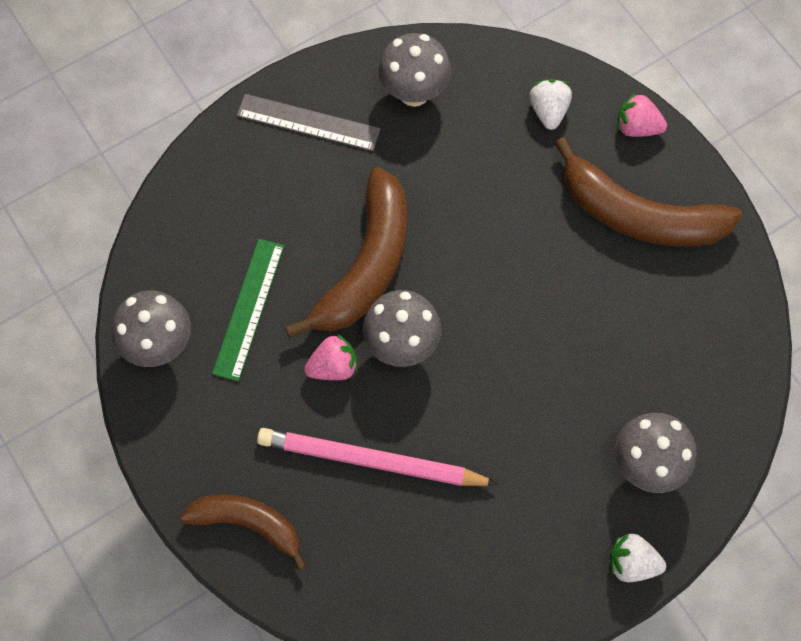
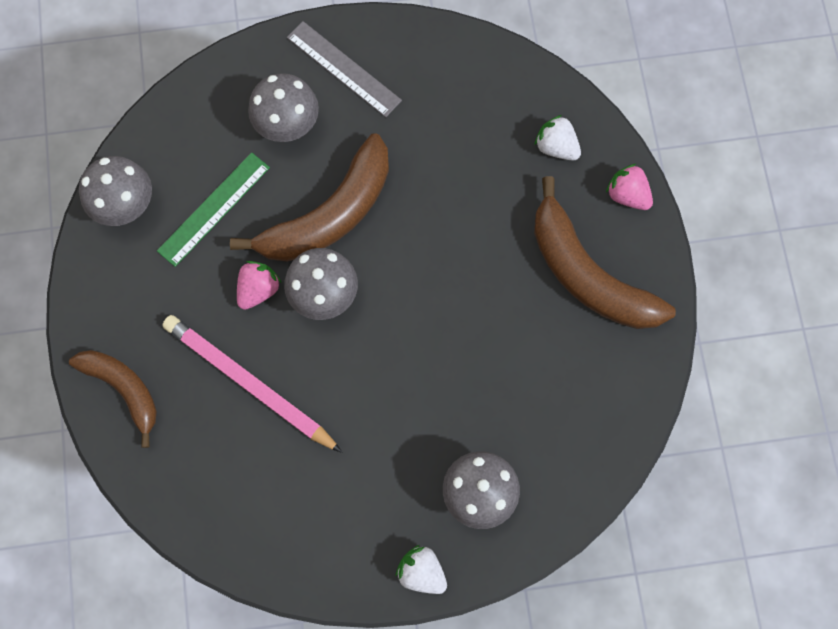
camera: 25 degrees right, 5 degrees up
(333, 366) = (258, 289): pink strawberry -> pink strawberry turned 60 degrees counterclockwise
(414, 93) = (447, 81): grey mushroom -> grey mushroom (288, 127)
(548, 111) = (556, 147): white strawberry -> white strawberry turned 75 degrees counterclockwise

